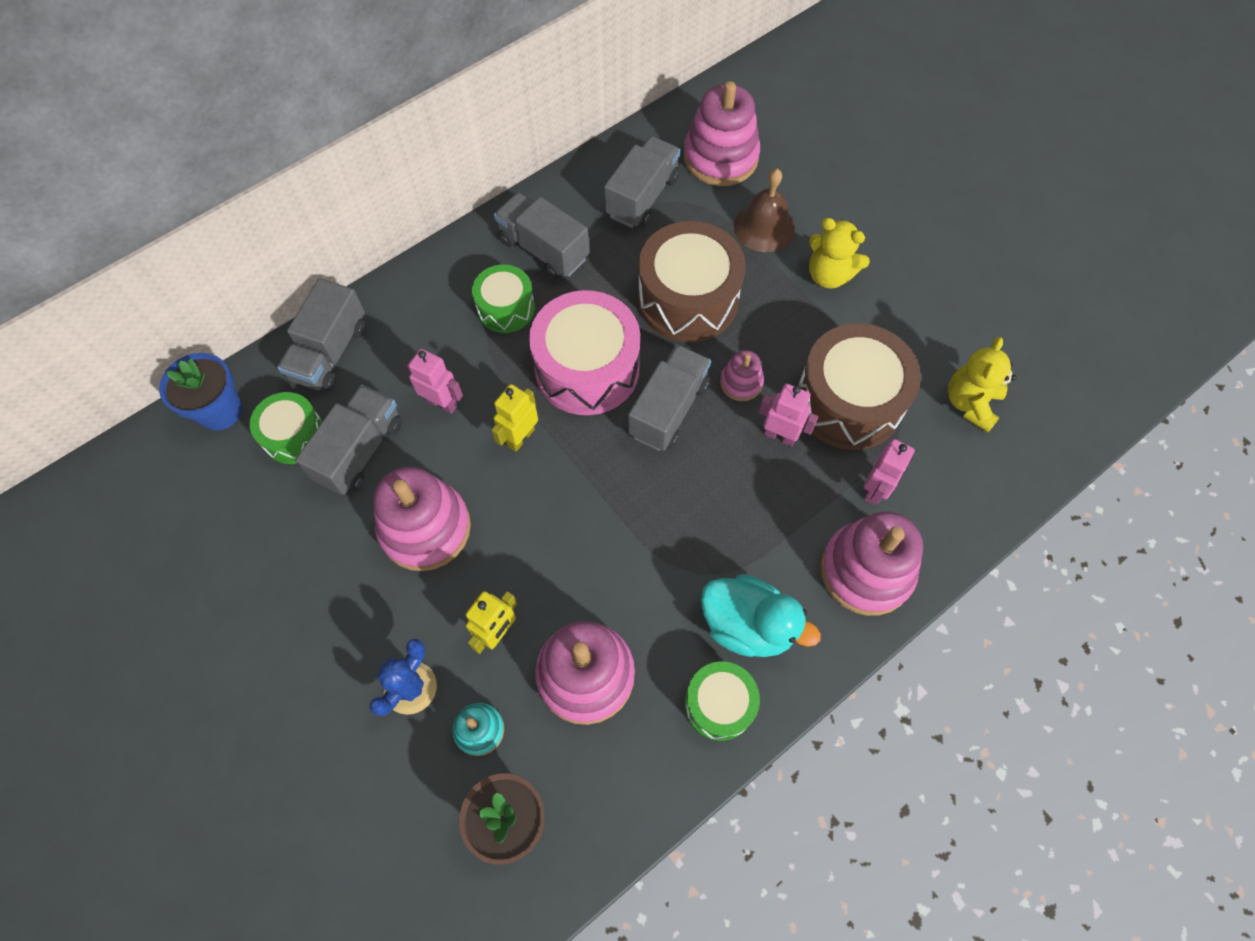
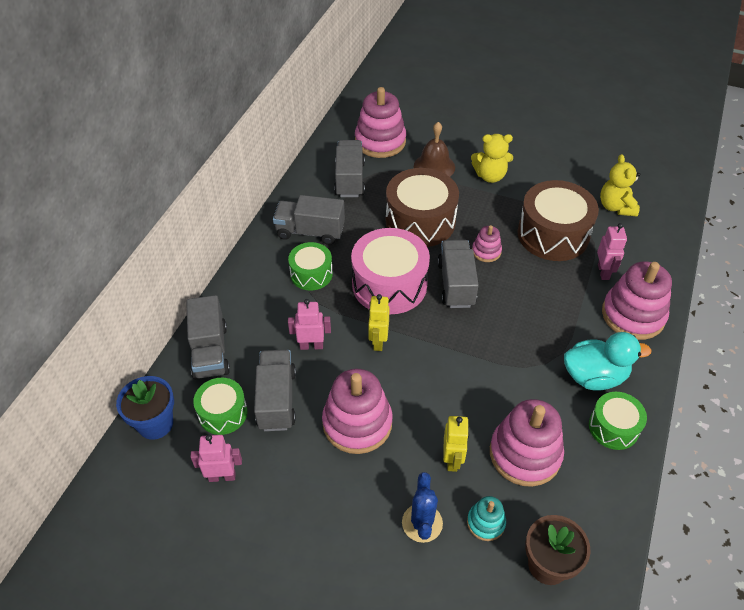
camera: 30 degrees left, 15 degrees down
(780, 435) = (530, 269): pink robot -> pink robot (222, 476)

